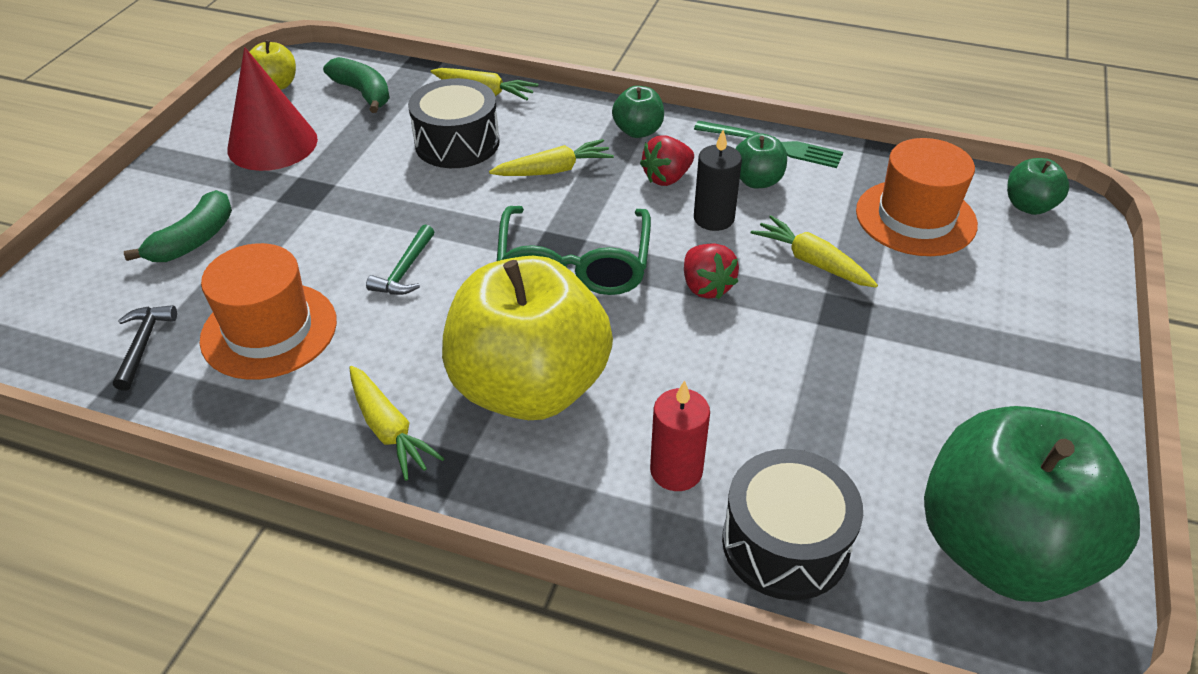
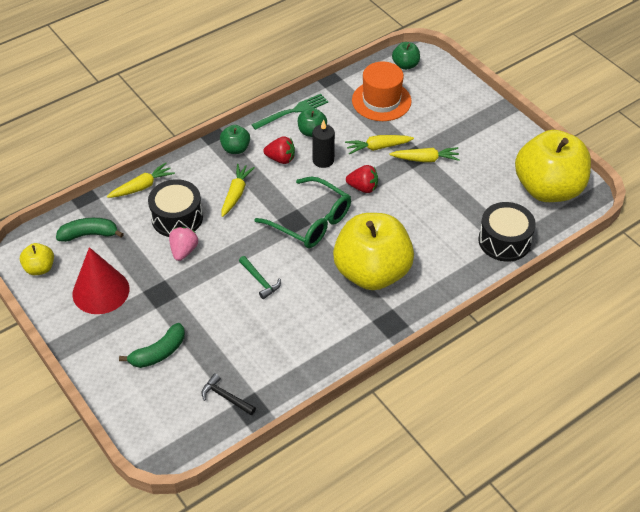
camera: 55 degrees left, 5 degrees up
(193, 240) = (158, 353): green banana -> green banana turned 75 degrees clockwise
(269, 330) = (258, 346): orange hat -> none
(389, 429) = (357, 328): yellow carrot -> yellow carrot (425, 159)
(401, 176) = (184, 251): none -> pink strawberry
(667, 178) = (281, 159): red strawberry -> red strawberry turned 75 degrees counterclockwise
(676, 470) = (450, 252): red candle -> none
(1002, 548) = (548, 189): green apple -> yellow apple

